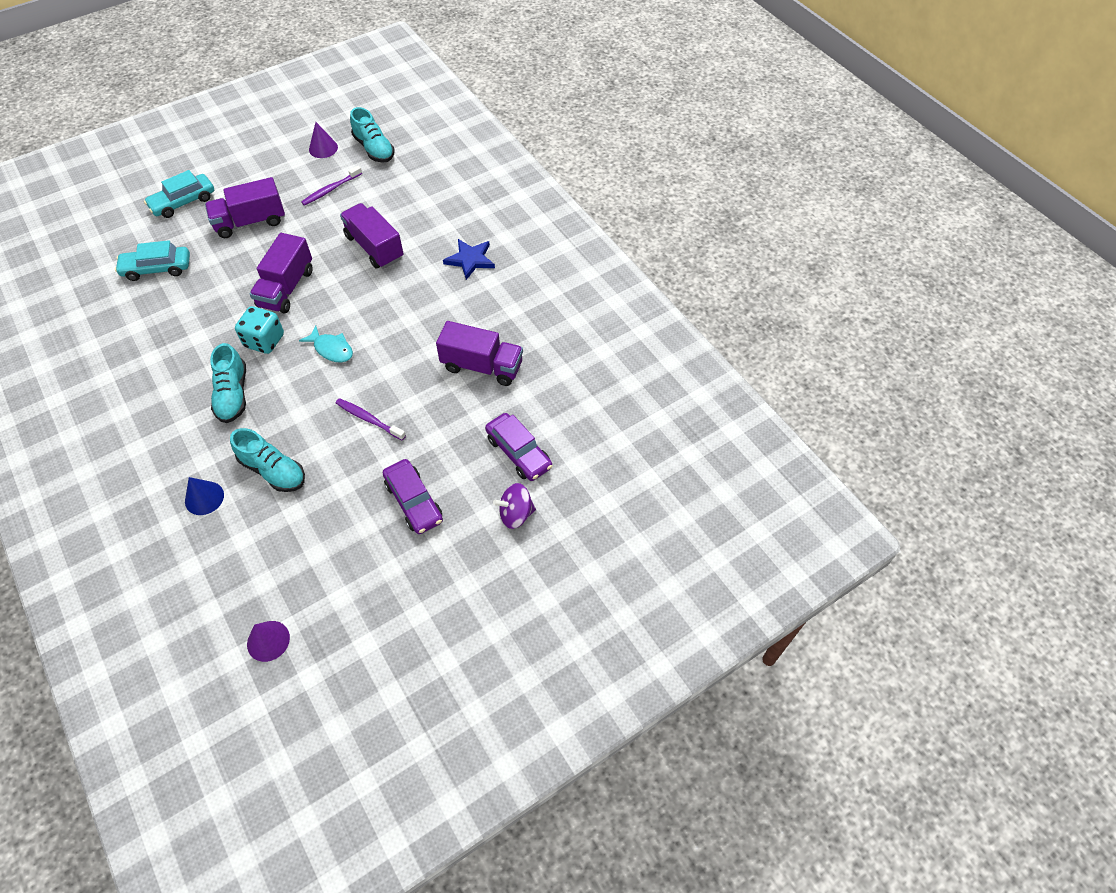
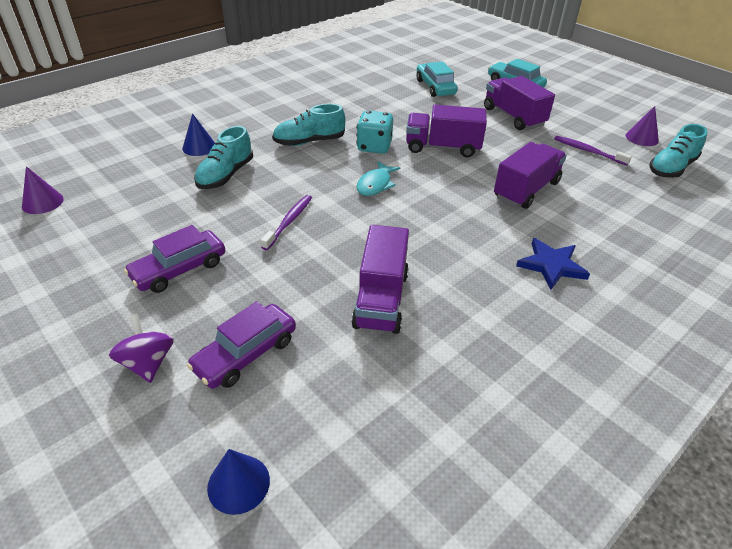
camera: 80 degrees right, 15 degrees down
(618, 456) = (238, 483): none -> blue cone

